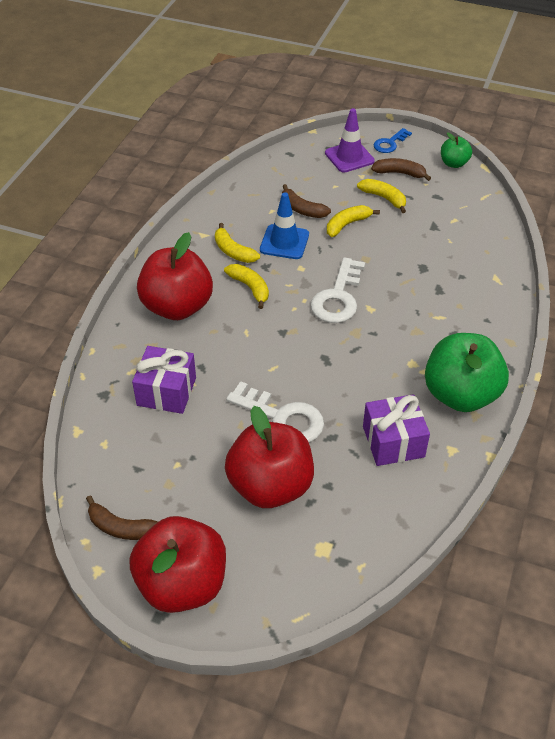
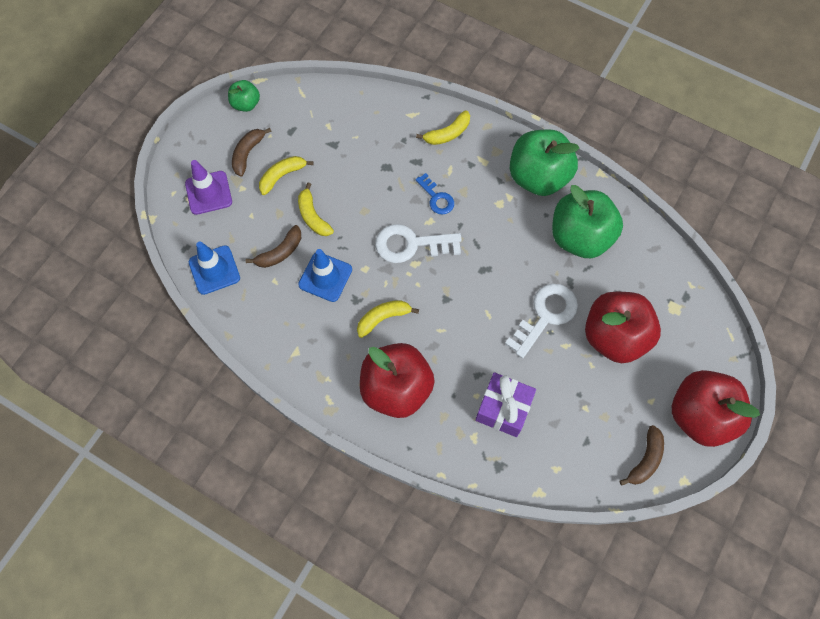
camera: 80 degrees left, 20 degrees up
(233, 251) = (328, 326): yellow banana -> yellow banana (448, 133)
(273, 173) = (214, 270): none -> blue traffic cone
(338, 297) = (411, 244): white key -> white key turned 150 degrees clockwise
(389, 143) = (197, 151): blue key -> blue key (436, 198)
(393, 441) = (580, 237): purple gift -> green apple

